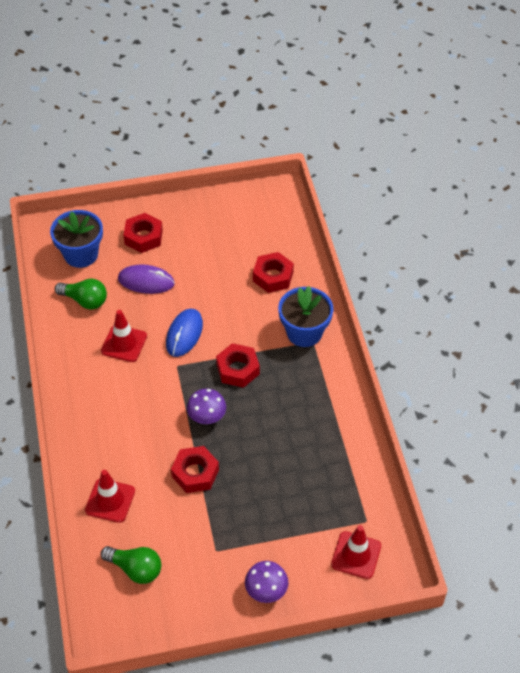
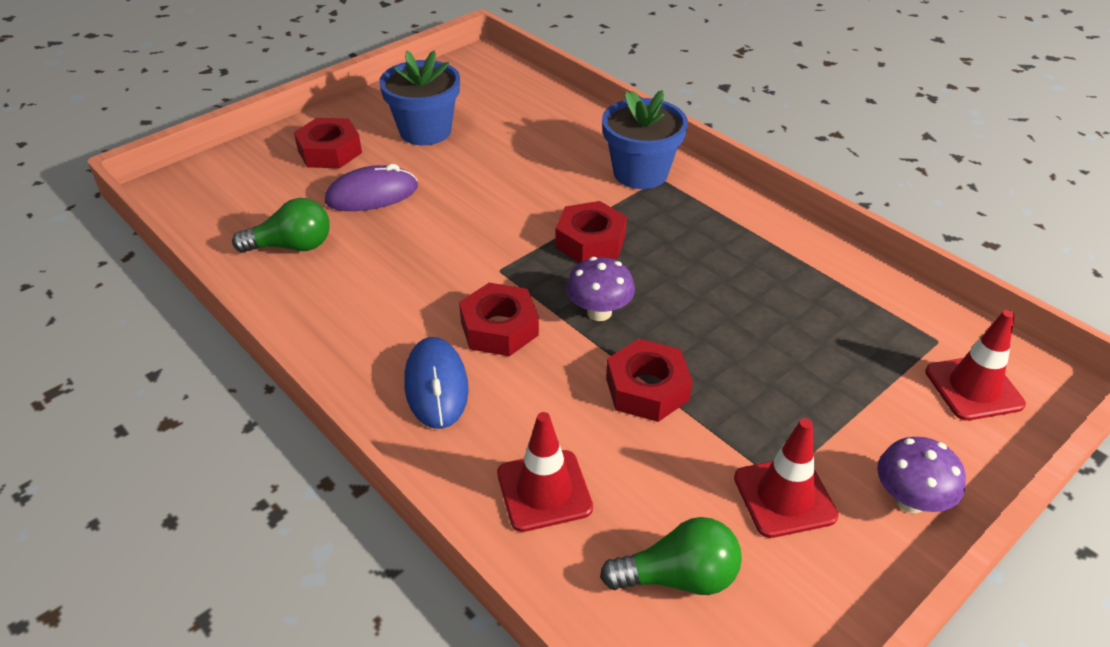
camera: 30 degrees left, 10 degrees down
(81, 254) = (246, 198): blue flower pot -> blue flower pot (425, 131)
(124, 343) = (395, 274): red traffic cone -> red traffic cone (784, 497)
(184, 334) = (478, 231): blue mouse -> blue mouse (436, 386)
(273, 276) = (545, 134): red nut -> red nut (499, 328)

